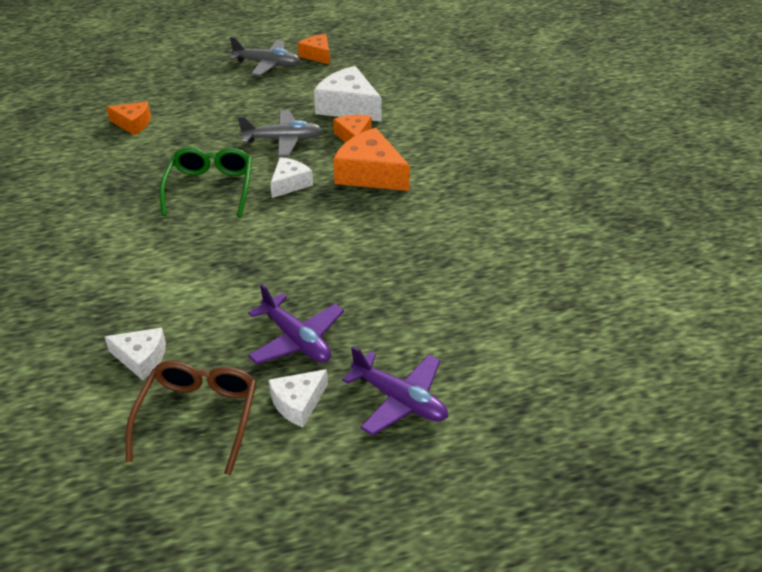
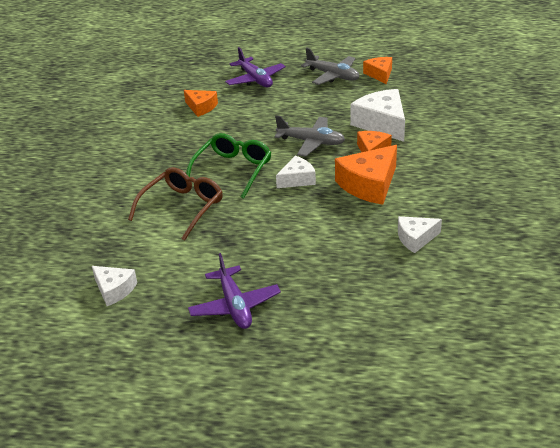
camera: 25 degrees right, 5 degrees down
(198, 417) = (131, 345): brown glasses -> brown glasses (182, 208)
(298, 403) = (209, 355): white cheese -> white cheese (415, 238)
(370, 174) = (369, 185): orange cheese -> orange cheese turned 105 degrees counterclockwise
(399, 400) = (289, 375): purple plane -> purple plane (255, 79)

